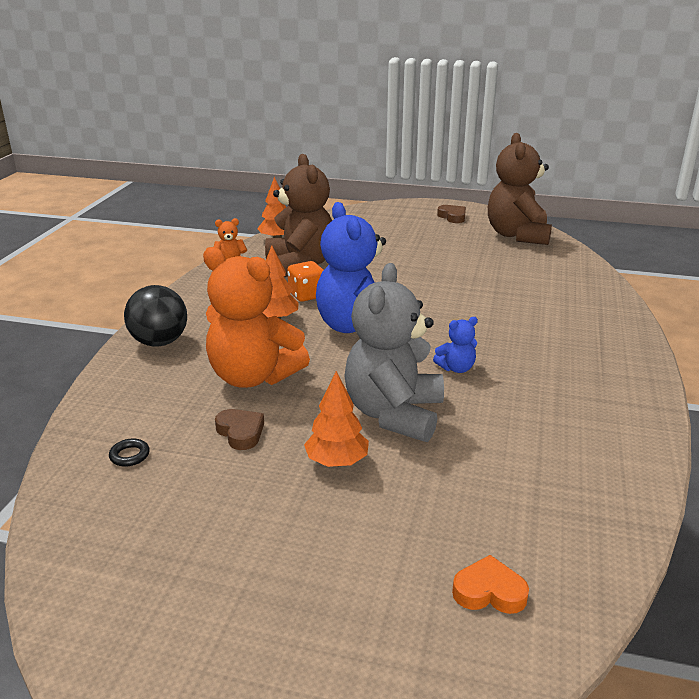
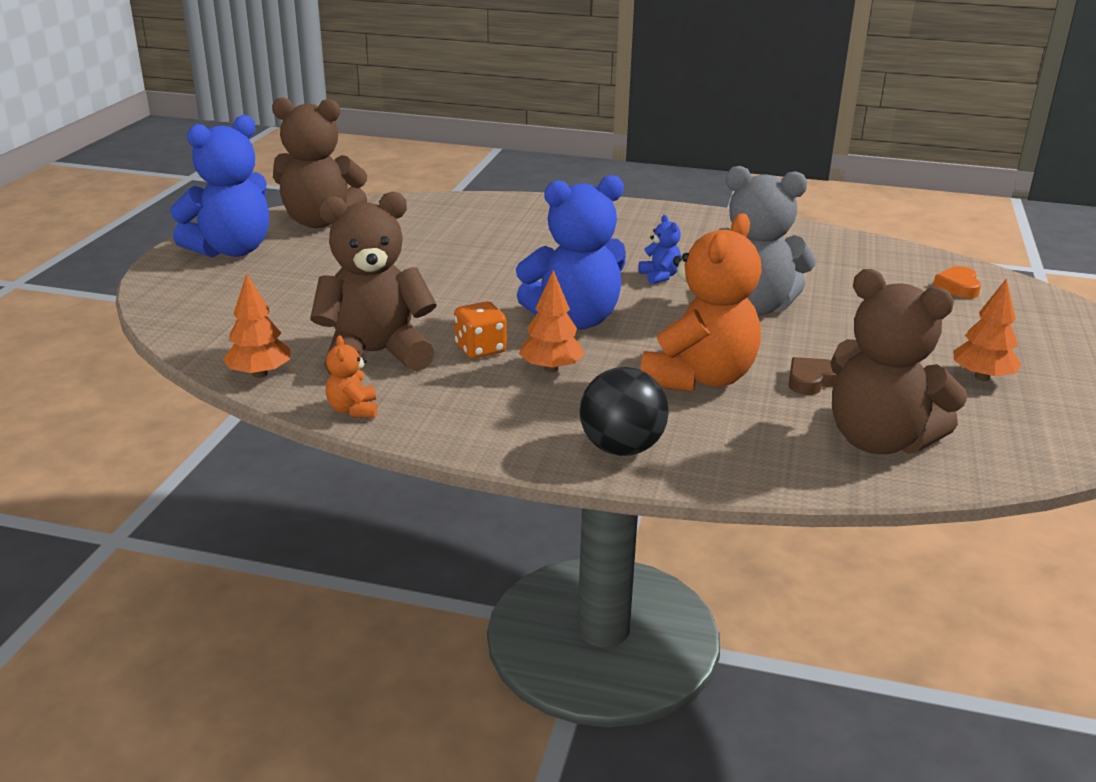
camera: 90 degrees left, 0 degrees up
(129, 455) = (878, 440): black ring -> brown teddy bear
(337, 462) = (838, 334): orange tree -> orange tree (982, 377)
(452, 217) = (232, 250): brown heart -> blue teddy bear

